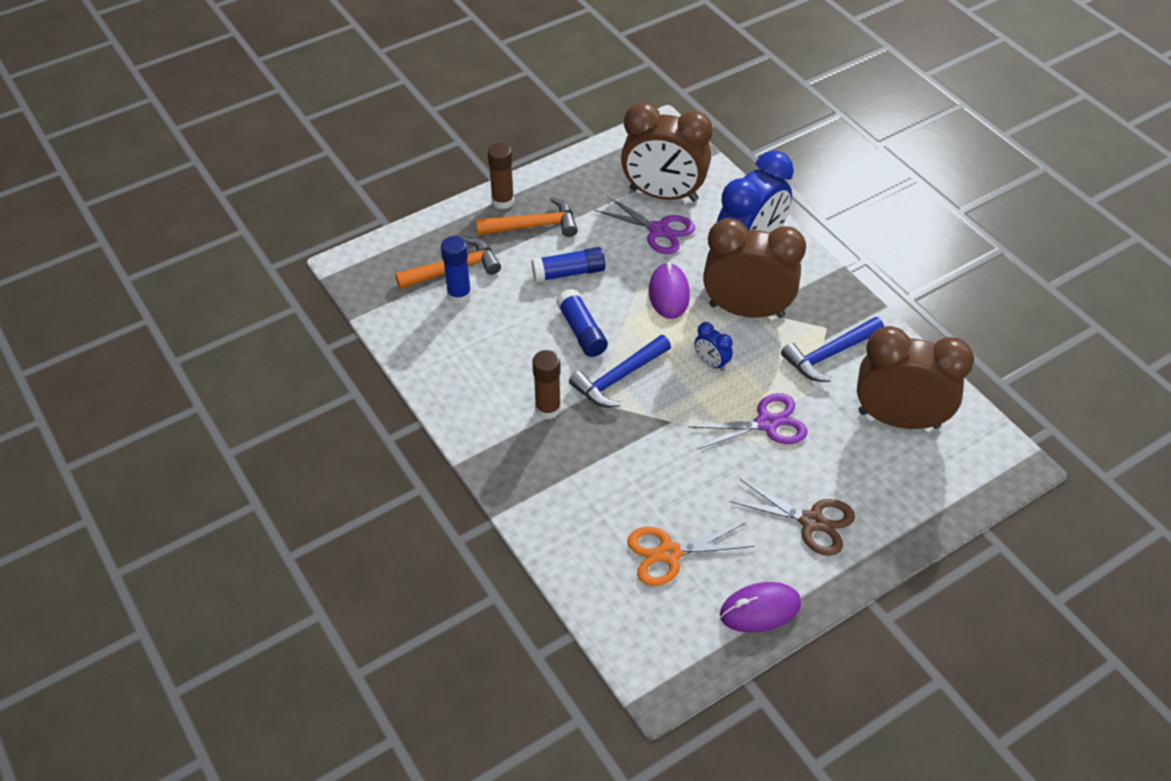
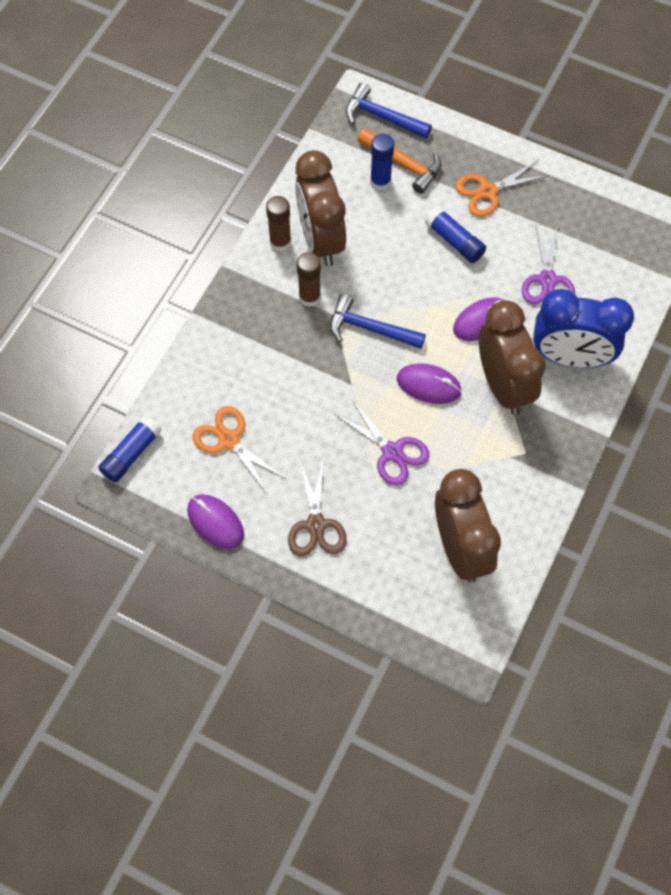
camera: 60 degrees right, 15 degrees up
(503, 201) = (499, 156): brown glue stick -> brown glue stick (280, 242)
(533, 225) = (488, 191): orange hammer -> orange scissors
(581, 331) = (400, 280): blue glue stick -> blue glue stick (131, 454)
(663, 195) = (592, 263): brown clock -> brown clock (321, 240)
(711, 363) = (428, 385): blue clock -> purple mouse
(829, 355) = (496, 467): blue hammer -> blue hammer (382, 117)

